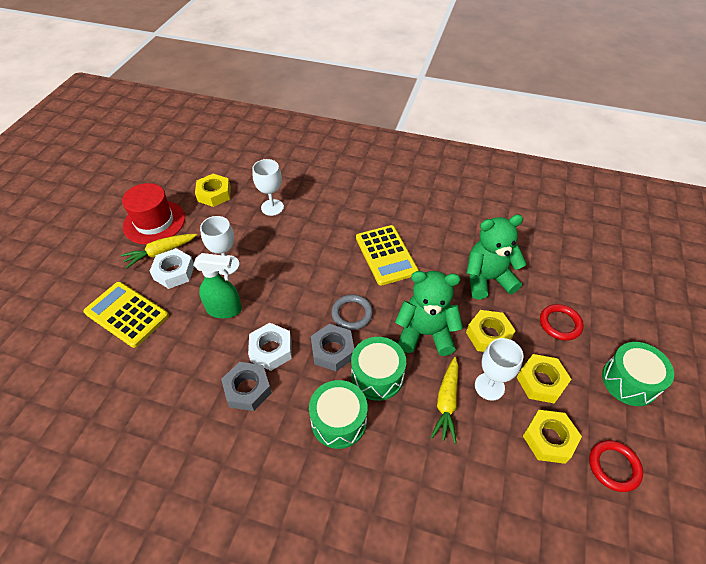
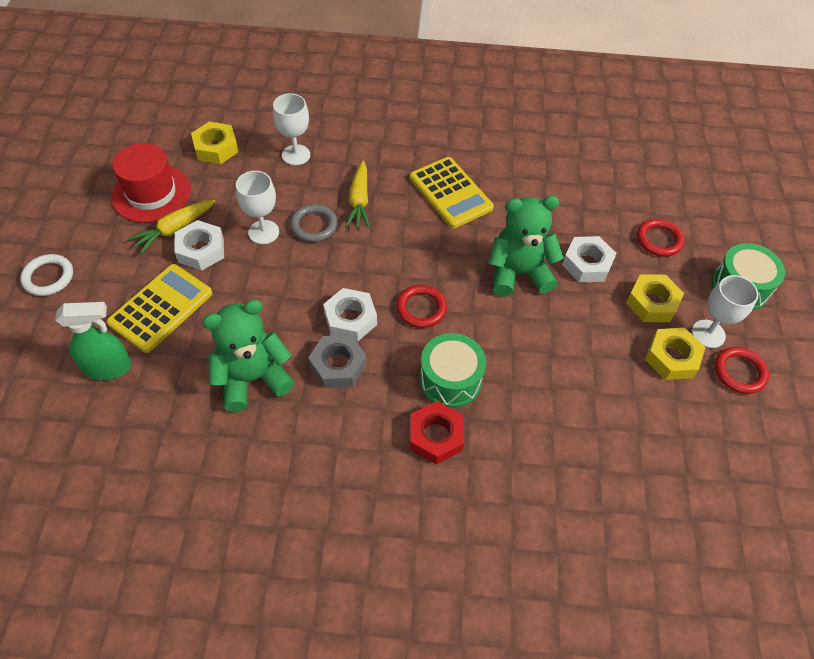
camera: 15 degrees left, 5 degrees up
(55, 276) = (48, 277): none -> white ring
(126, 314) = (161, 308): yellow calculator -> yellow calculator turned 105 degrees clockwise
(224, 310) = (280, 284): green spray bottle -> green spray bottle (109, 368)
(310, 472) = (436, 436): none -> red nut
(333, 351) = (421, 308): grey nut -> red ring
(352, 314) = (430, 265): grey ring -> grey ring (314, 225)
(377, 376) = (478, 326): green drum -> none
(446, 403) = (559, 341): yellow carrot -> yellow carrot (359, 201)
(487, 279) = (571, 203): green teddy bear -> green teddy bear (253, 378)
(488, 335) = (587, 264): yellow nut -> white nut
(489, 386) = (600, 317): white goblet -> white goblet (708, 334)

